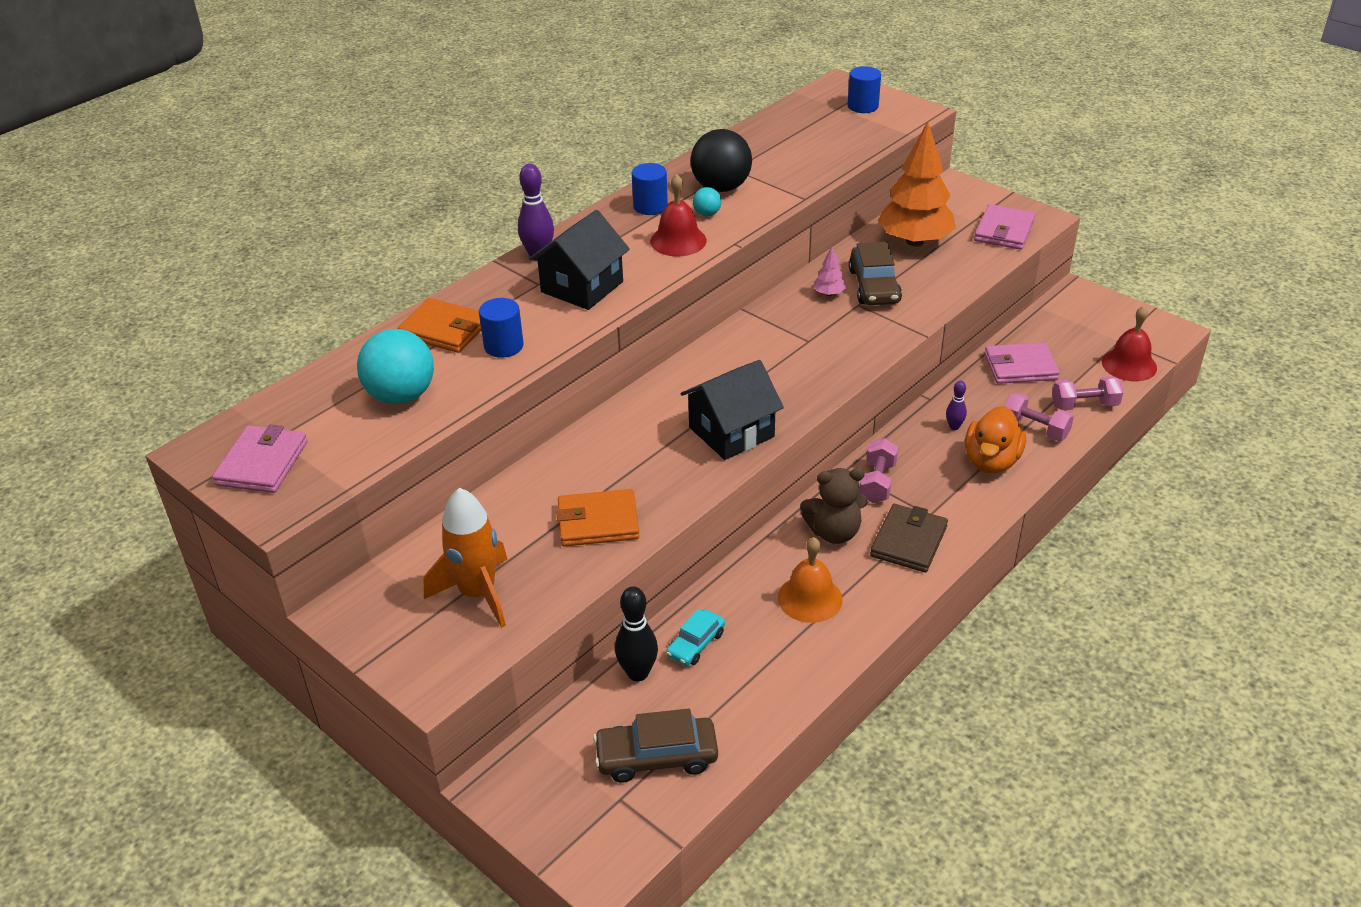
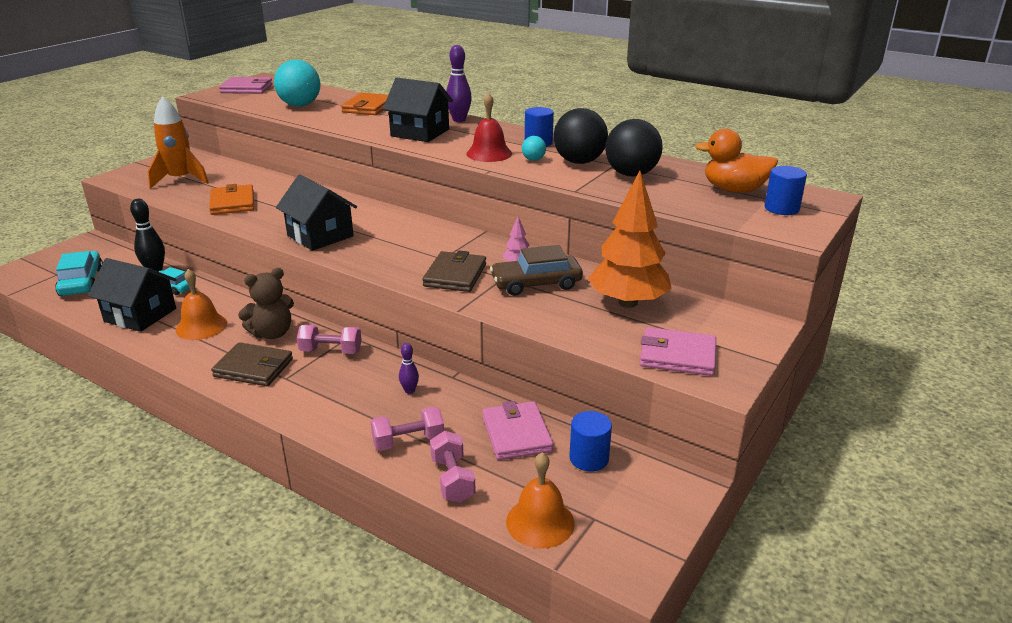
camera: 80 degrees right, 10 degrees down
(503, 346) = (348, 120): blue cylinder -> blue cylinder (589, 458)
(656, 757) = (82, 282): brown car -> turquoise car
(765, 163) = (631, 174): none -> black ball
(772, 665) = (140, 315): none -> black house
(834, 532) = (272, 333): brown teddy bear -> brown teddy bear turned 105 degrees counterclockwise
(850, 334) = (455, 275): none -> brown wallet
(991, 461) = (357, 412): orange duck -> orange duck (734, 190)
(1035, 429) = (408, 441): pink dumbbell -> pink dumbbell turned 45 degrees clockwise
(1129, 364) = (540, 522): red bell -> orange bell

